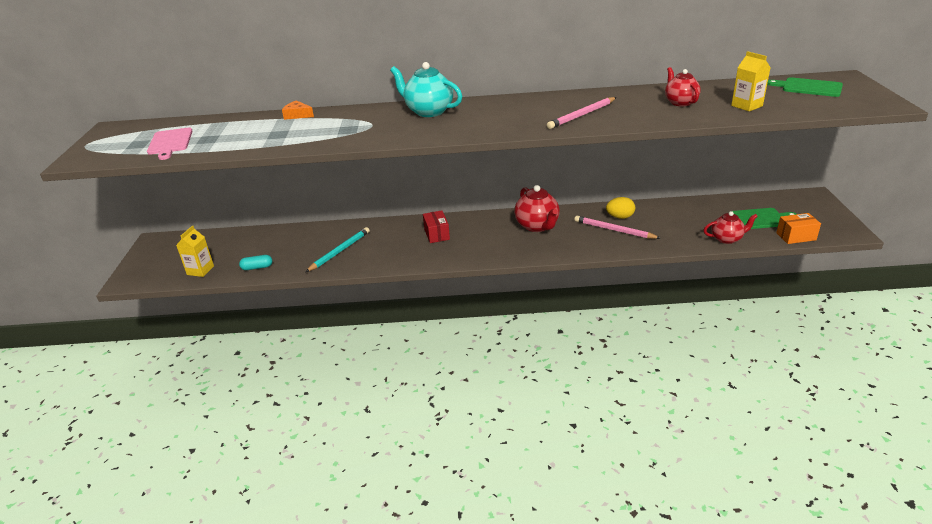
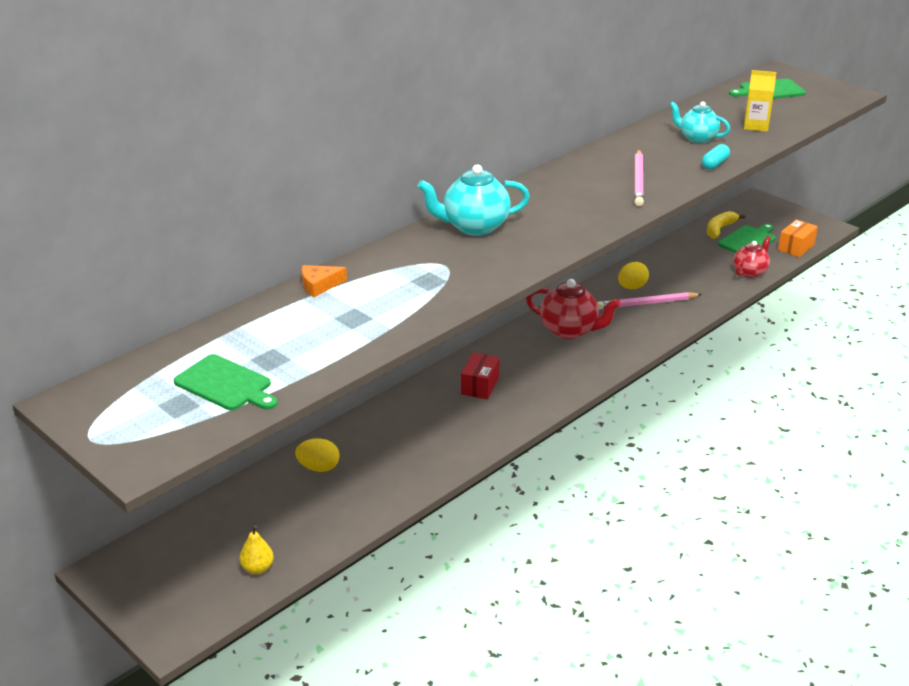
camera: 45 degrees left, 0 degrees up
(170, 143) = (225, 384): pink cutting board -> green cutting board
(200, 270) = (257, 568): yellow carton -> yellow pear
(257, 267) = (330, 525): turquoise capsule -> turquoise capsule (714, 164)
(298, 238) = (318, 468): none -> yellow egg
(340, 251) = (401, 456): turquoise pencil -> none
(436, 234) = (480, 386): red box -> red box turned 75 degrees clockwise
(680, 102) = (697, 138): red teapot -> turquoise teapot
(748, 204) = (719, 229): none -> yellow banana

